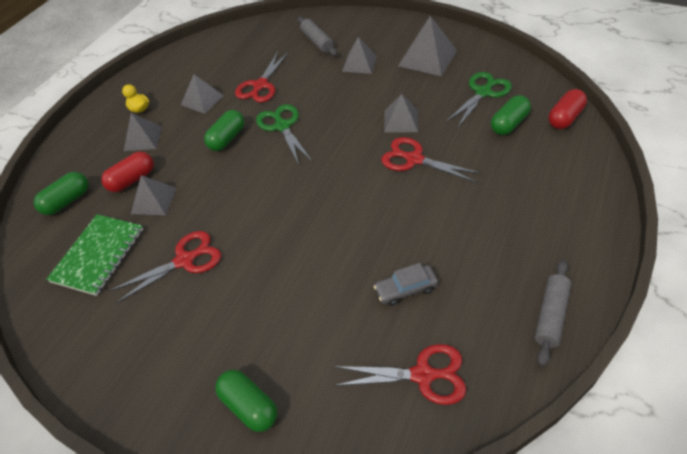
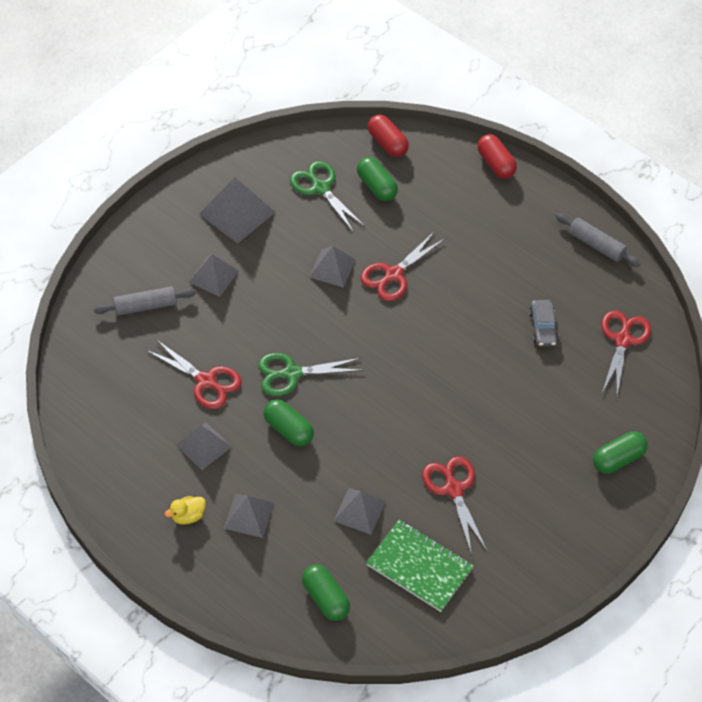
camera: 80 degrees left, 5 degrees up
(132, 180) = (318, 530): red capsule -> red capsule (496, 164)

